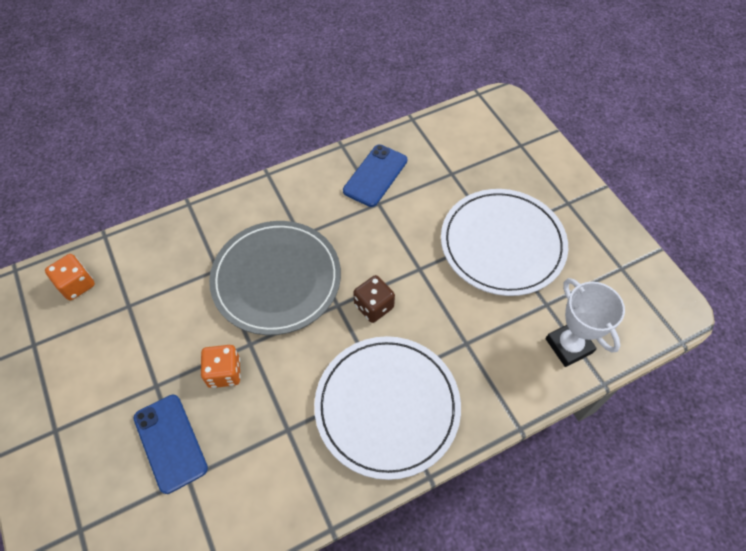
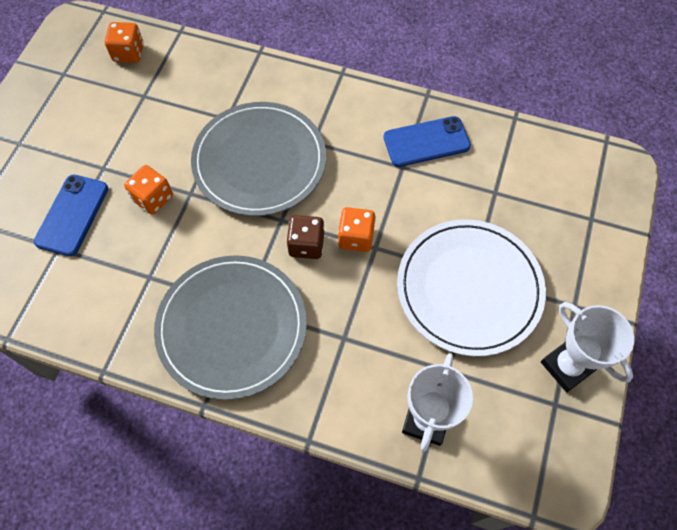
camera: 45 degrees right, 5 degrees up
(387, 407) = (232, 327): white plate -> grey plate
(400, 273) = (356, 237): none -> orange dice
(602, 241) = (567, 366): none -> white trophy

